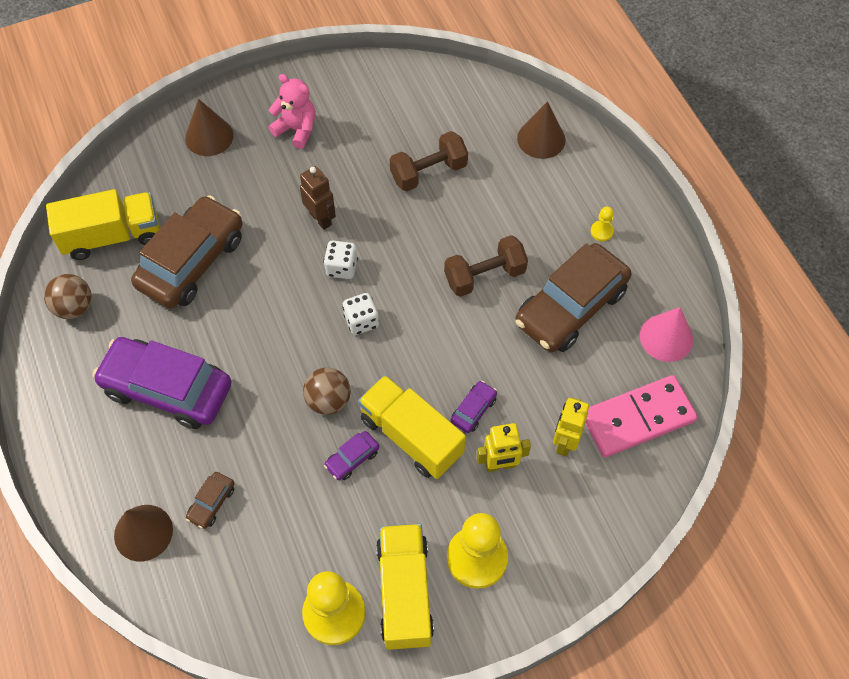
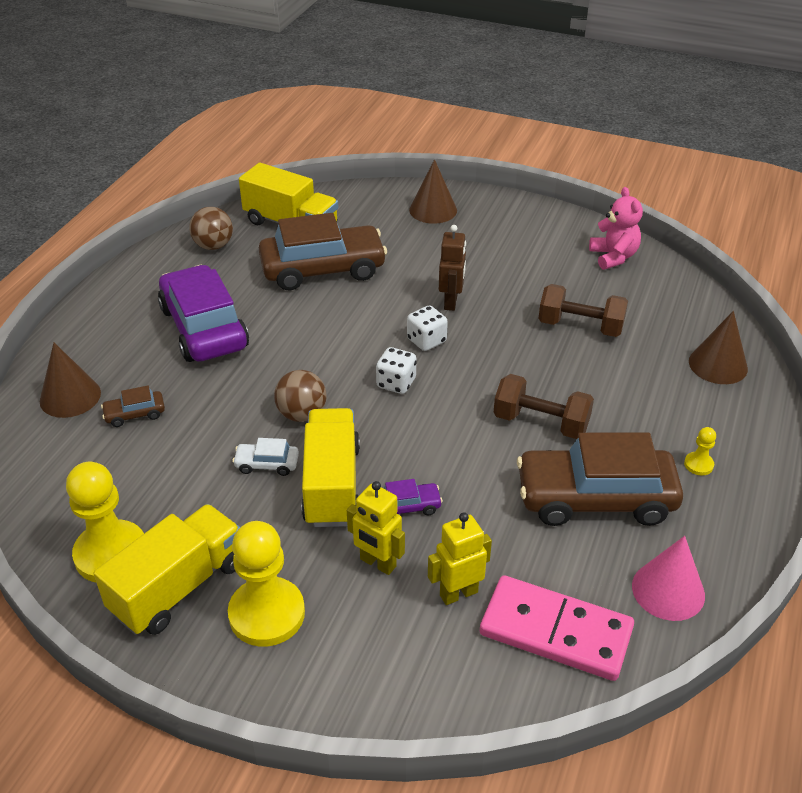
camera: 45 degrees right, 20 degrees down
(296, 129) = (504, 241): pink teddy bear -> pink teddy bear (613, 257)
(352, 459) = (267, 464): purple car -> white car

